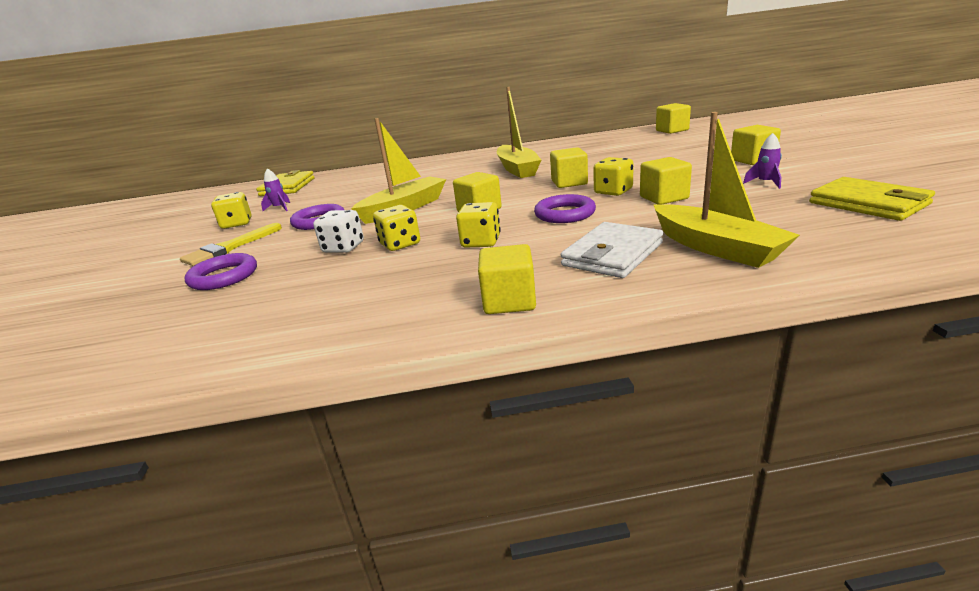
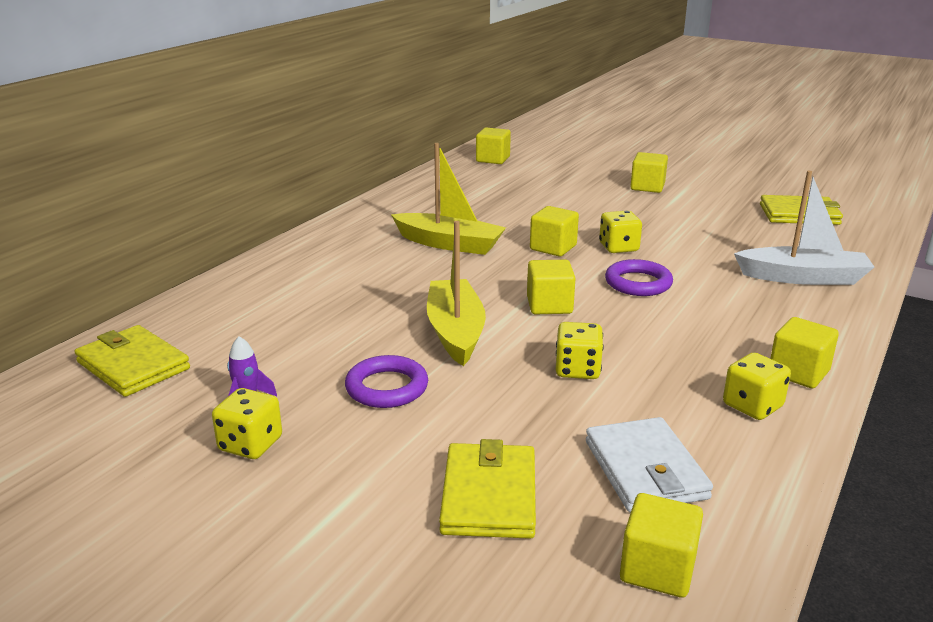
camera: 55 degrees left, 0 degrees up
(224, 276) = (489, 495): purple ring -> yellow wallet
(230, 247) = (366, 470): yellow brush -> none
(343, 247) = (527, 399): white dice -> none
(481, 242) = (645, 336): yellow dice -> yellow dice (752, 406)
(612, 254) = (763, 307): white wallet -> white wallet (645, 470)
(664, 198) = (673, 243): yellow cube -> yellow cube (657, 569)
(715, 247) = (803, 277): yellow boat -> white boat
(765, 183) = (707, 210): purple rocket -> none

